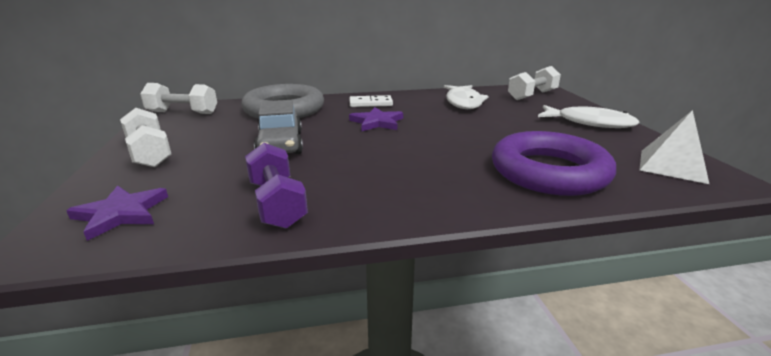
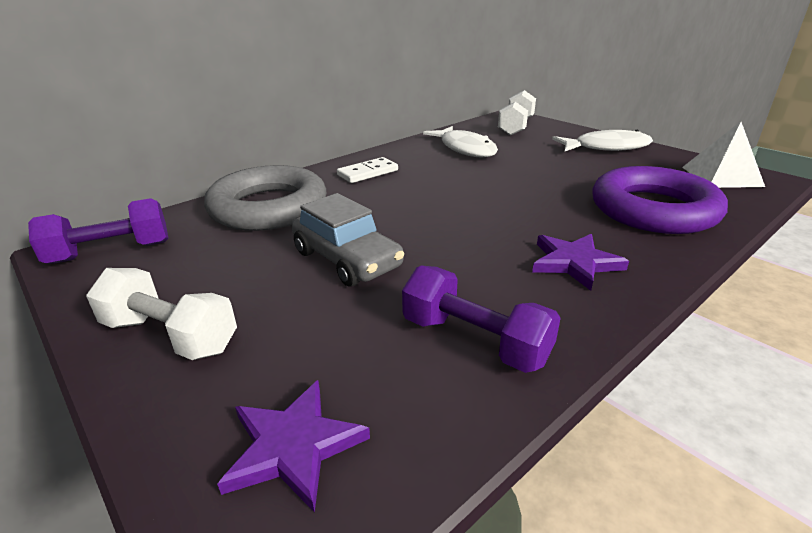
camera: 30 degrees left, 5 degrees up
(183, 112) = (111, 252): white dumbbell -> purple dumbbell
(377, 122) = (414, 196): purple star -> purple star (575, 263)

